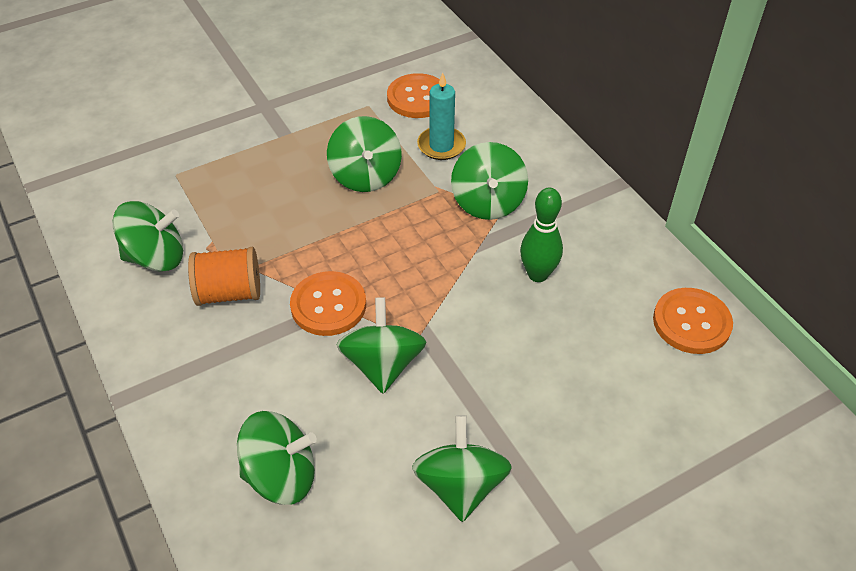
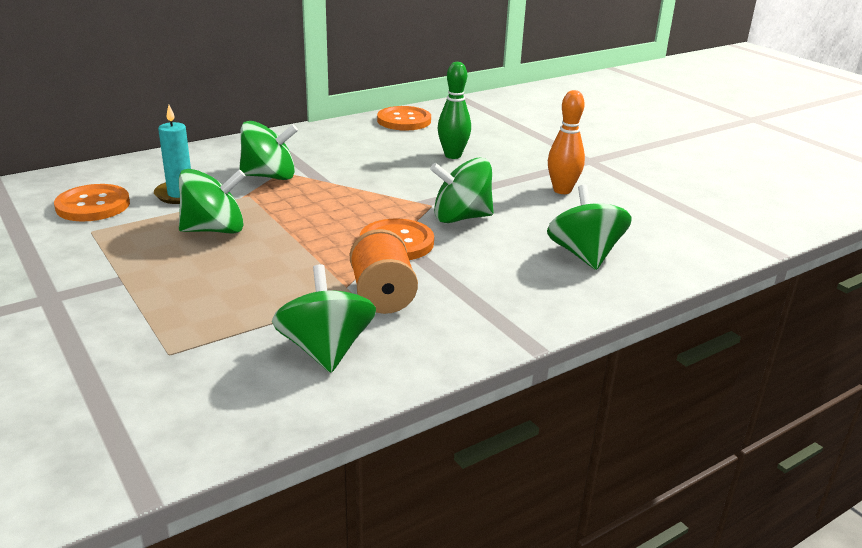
camera: 95 degrees left, 20 degrees down
(460, 485) = (562, 190): green spinning top -> orange bowling pin
(538, 274) = (358, 161): green bowling pin -> green bowling pin (453, 155)

